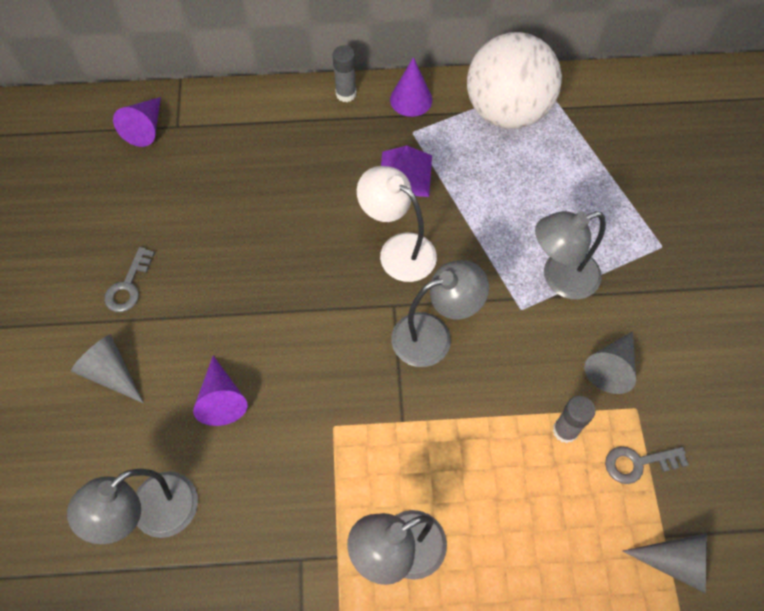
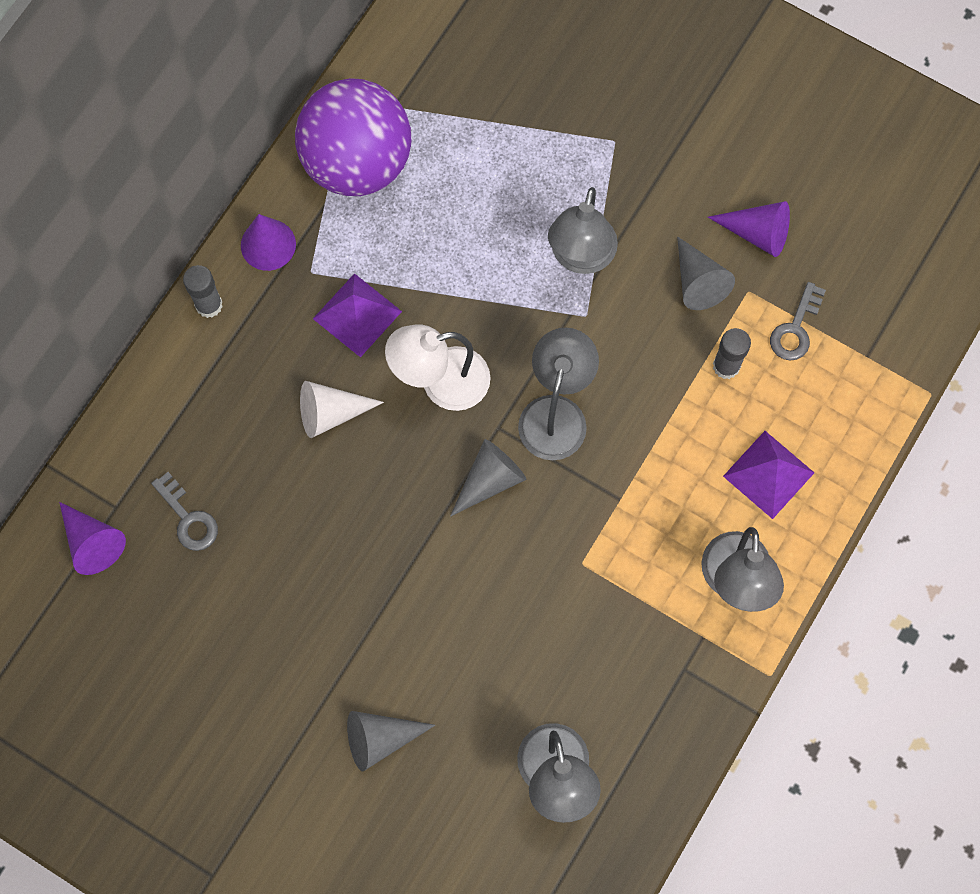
camera: 55 degrees left, 10 degrees up
(128, 286) = (290, 669): grey key -> grey key (188, 518)
(221, 399) = (483, 649): purple cone -> purple cone (757, 233)
(326, 200) = (330, 413): none -> white cone
(506, 520) = (768, 474): none -> purple pyramid
(507, 112) = (357, 162): white ball -> purple ball
(676, 562) = (892, 365): grey cone -> grey cone (490, 479)

